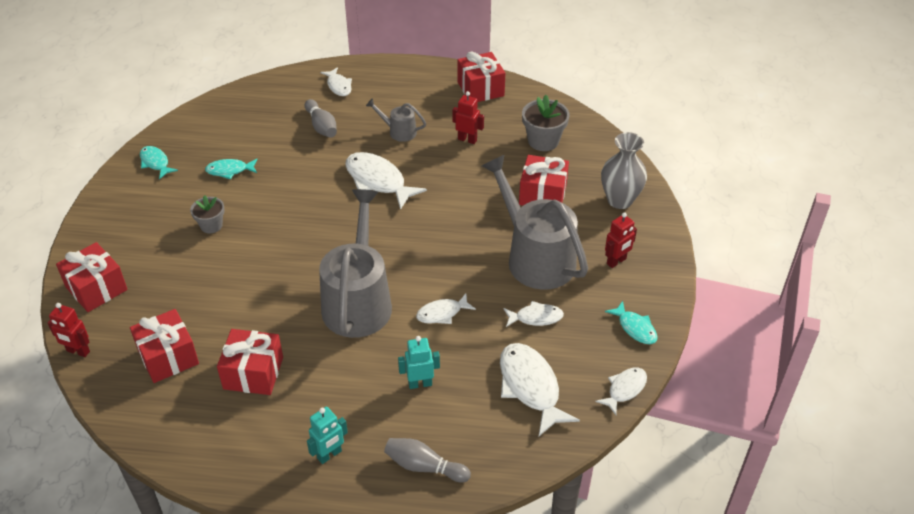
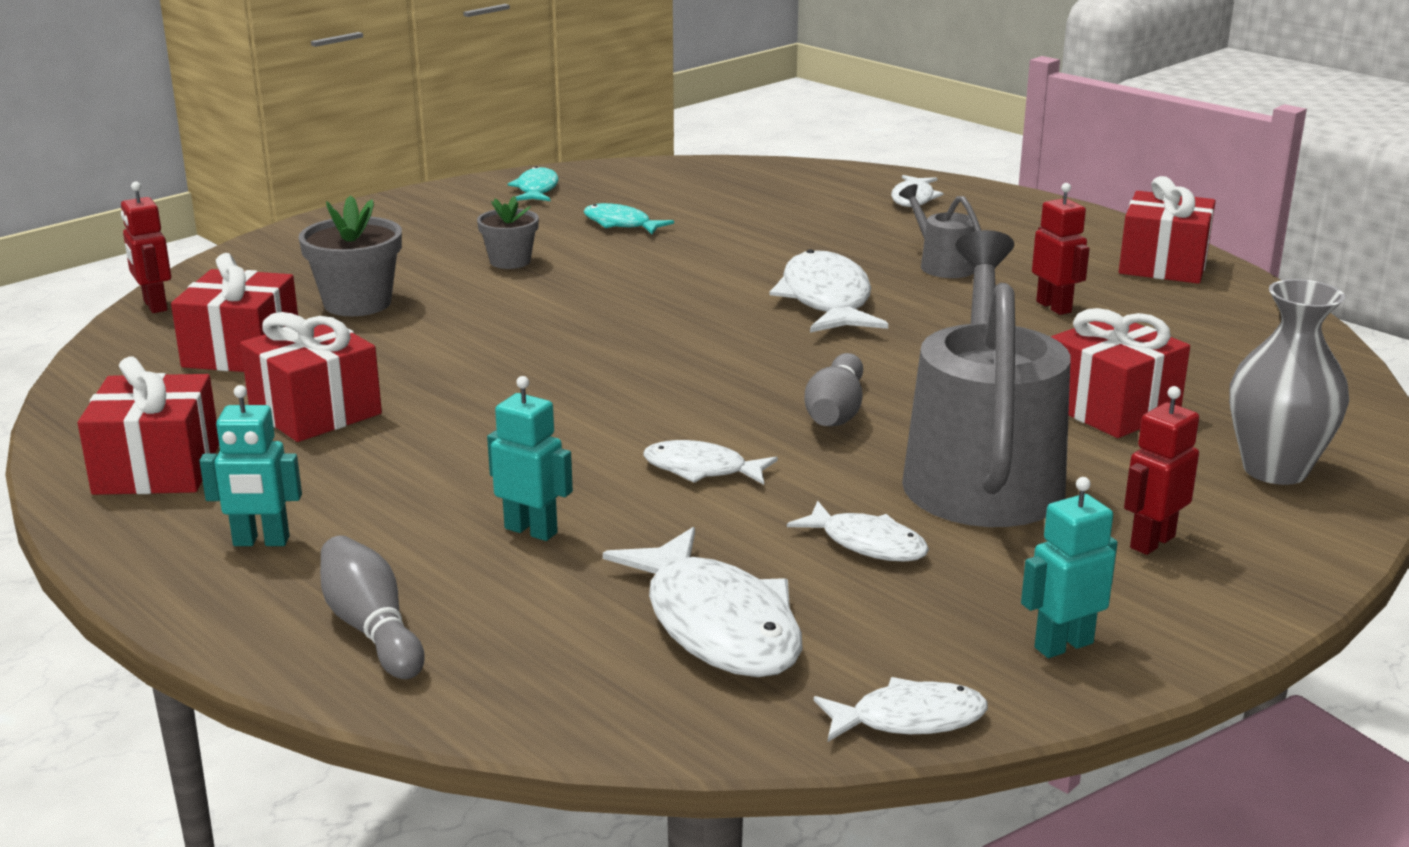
camera: 40 degrees right, 20 degrees down
(96, 288) = (274, 264): red gift -> red gift (157, 469)
(321, 126) = (824, 225): grey bowling pin -> grey bowling pin (835, 412)
(358, 301) = (589, 403): grey watering can -> none
(530, 387) = (717, 624): white fish -> white fish turned 135 degrees clockwise
(543, 141) = (1206, 351): grey flower pot -> grey flower pot (357, 303)
(616, 261) = (1151, 542): red robot -> red robot turned 135 degrees clockwise
(635, 328) = (1063, 645): turquoise fish -> turquoise robot

